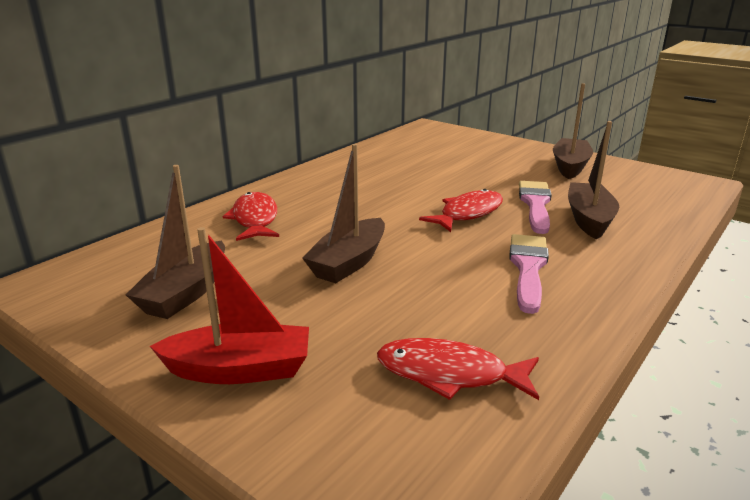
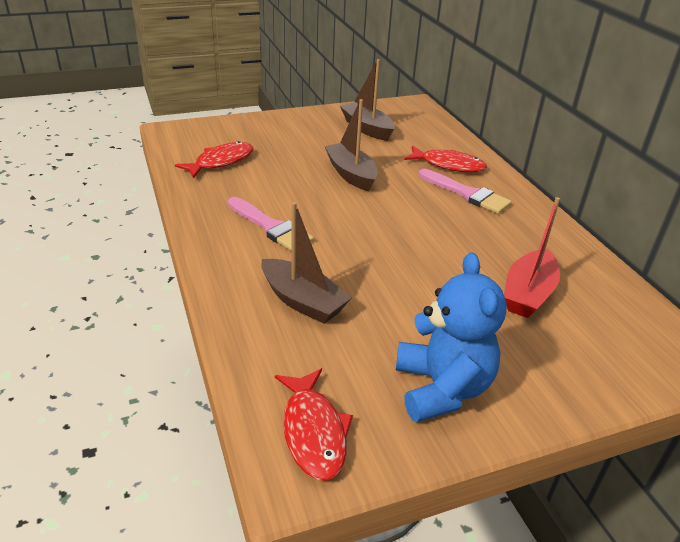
camera: 120 degrees right, 10 degrees up
(240, 369) = (287, 126): red boat -> red boat (528, 294)
(468, 213) = (377, 246): red fish -> red fish (313, 432)
(535, 204) = (361, 291): pink brush -> pink brush (467, 194)
(570, 166) = (442, 388): brown boat -> blue teddy bear

